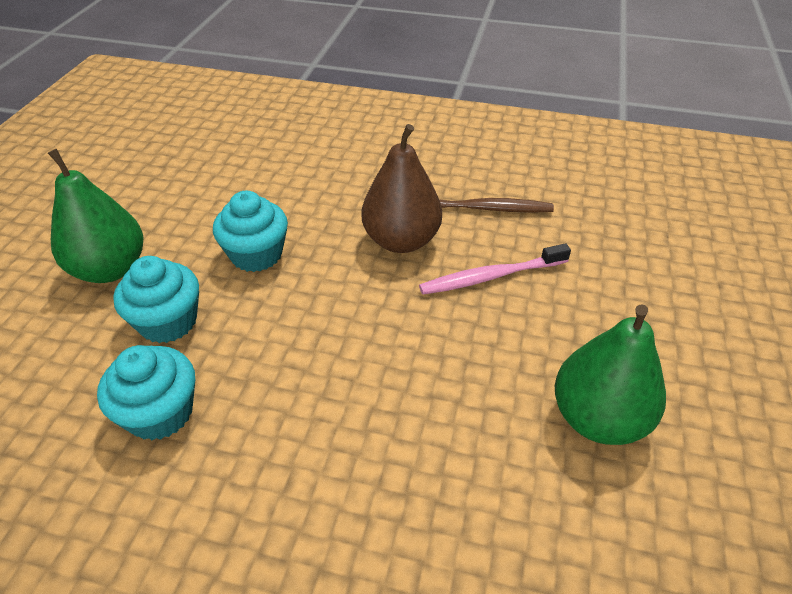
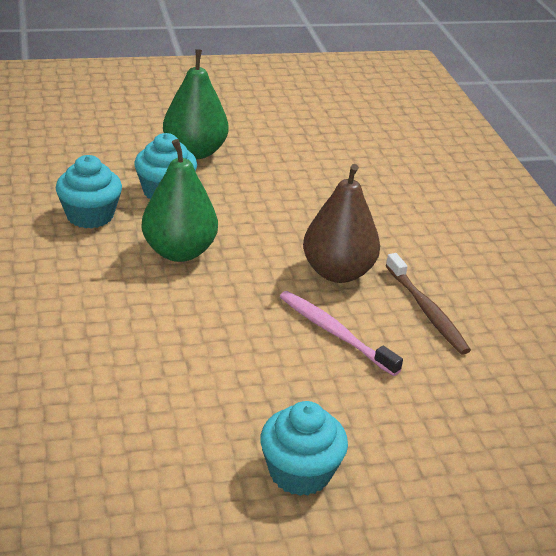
camera: 60 degrees right, 10 degrees down
(256, 254) = (260, 206): turquoise cupcake -> turquoise cupcake (300, 472)
(598, 418) = (213, 423): green pear -> green pear (179, 252)

